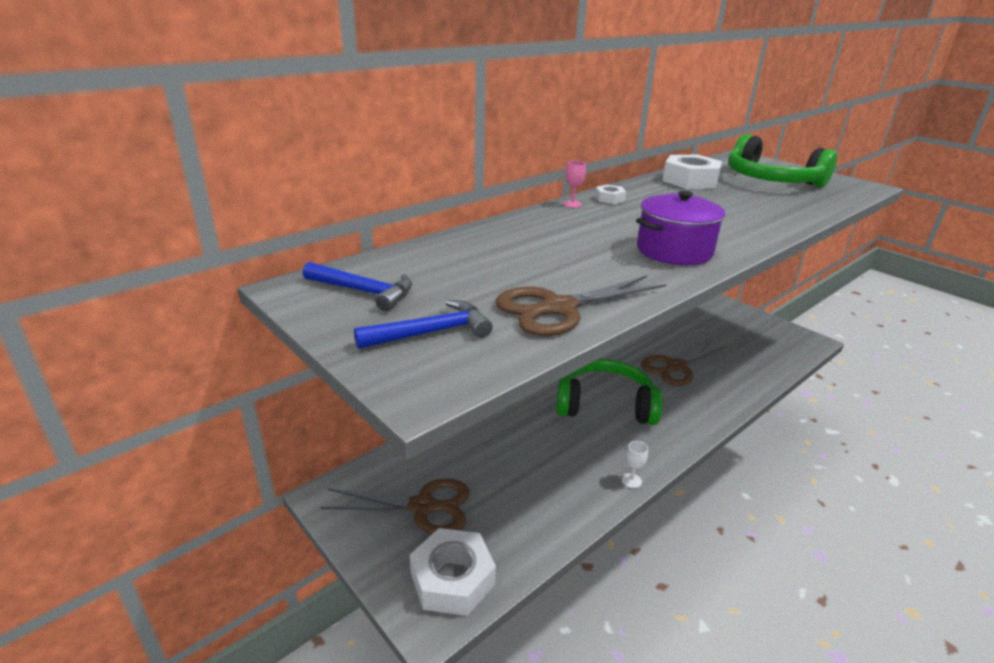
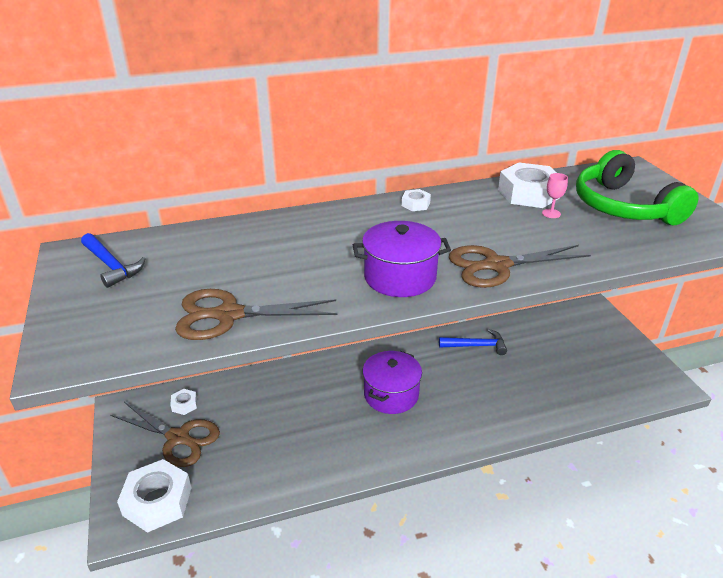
camera: 25 degrees right, 5 degrees up
(402, 472) = (184, 404): none -> white nut
(431, 332) = (116, 314): blue hammer -> blue hammer (476, 346)
(572, 204) = (372, 205): pink goblet -> pink goblet (551, 213)
(605, 404) = (391, 394): green headphones -> purple pot
(631, 480) = (355, 471): white goblet -> none
(675, 367) = (491, 376): brown scissors -> brown scissors (496, 266)

